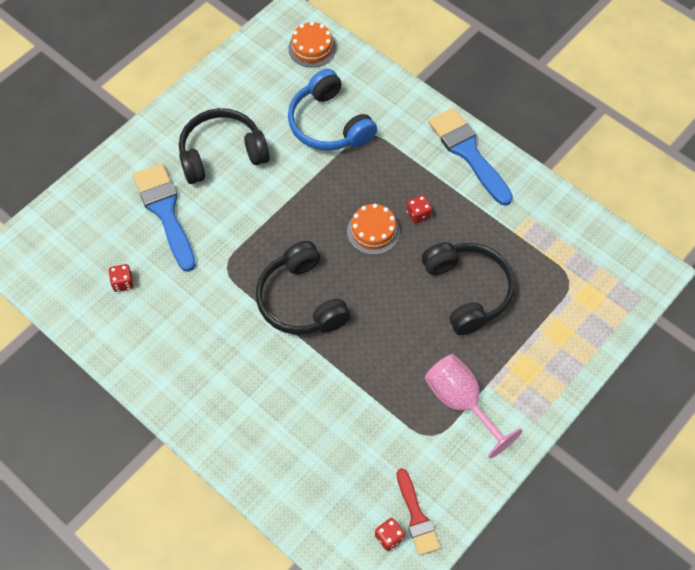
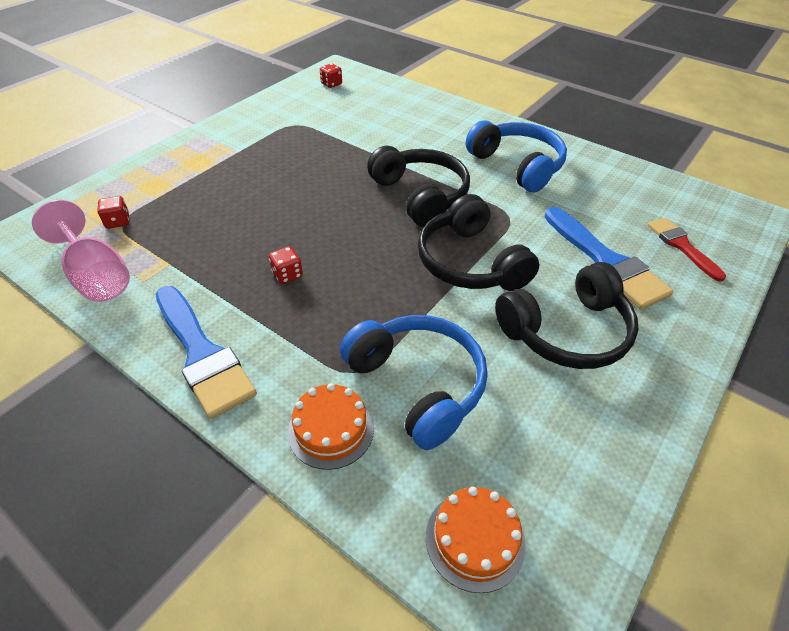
camera: 175 degrees right, 15 degrees down
(123, 283) = (613, 200): red dice -> red dice (118, 222)
(195, 341) = (517, 165): none -> blue headphones
(373, 231) = (345, 255): orange cake -> orange cake (331, 429)
(416, 517) = (310, 91): red brush -> red brush (681, 246)
(461, 402) = (265, 141): pink goblet -> pink goblet (96, 276)
(468, 291) = (240, 210): black headphones -> black headphones (470, 262)

